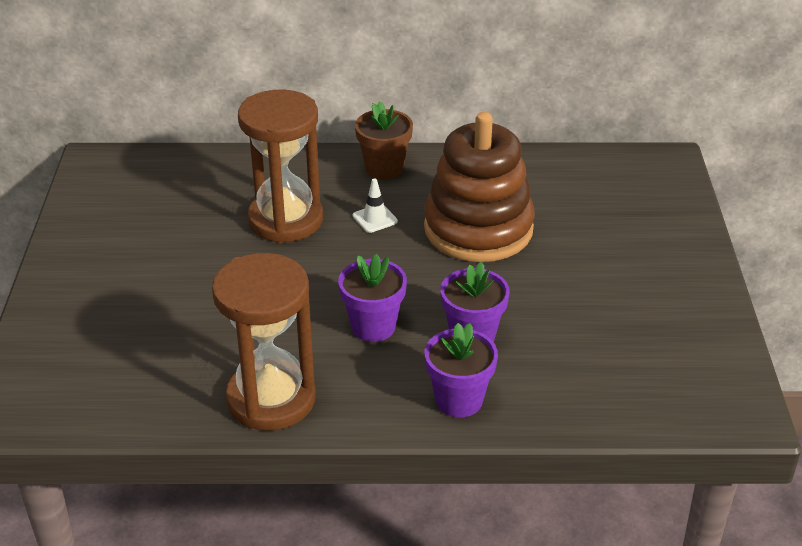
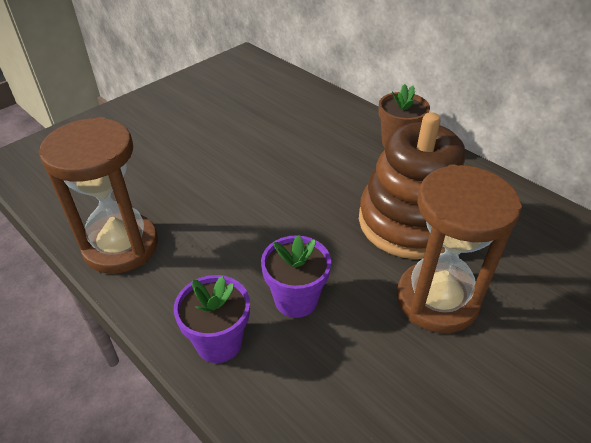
camera: 45 degrees right, 5 degrees up
(286, 220) = (292, 140): brown hourglass -> brown hourglass (437, 300)
(373, 326) = (243, 243): purple flower pot -> none
(375, 218) = (346, 171): white traffic cone -> none

